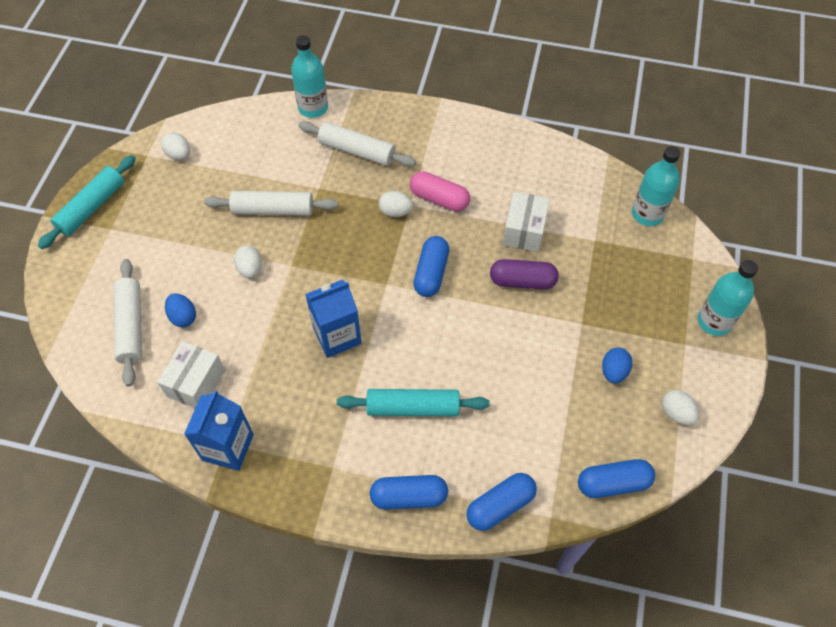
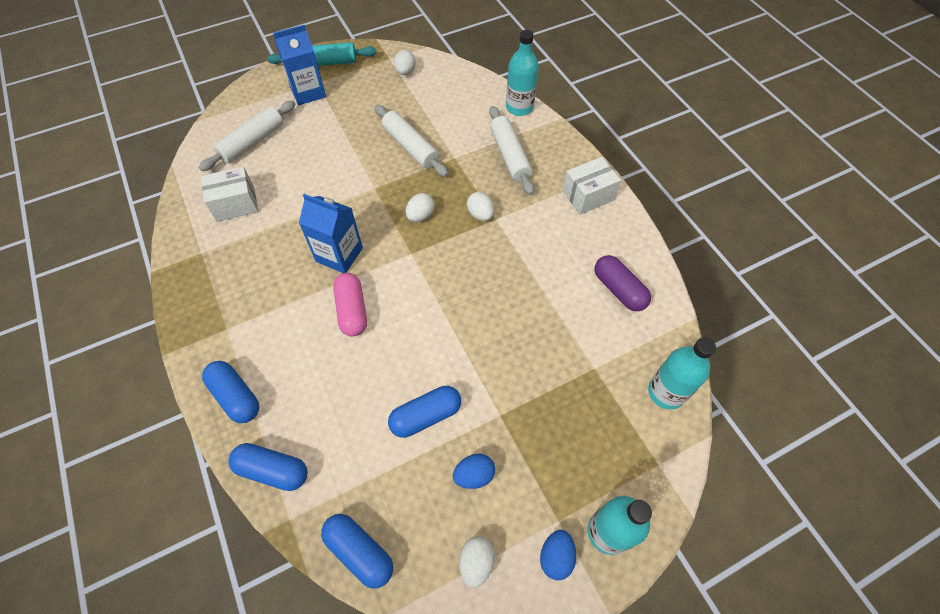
camera: 50 degrees right, 0 degrees up
(183, 317) = (281, 162): blue egg -> blue egg (556, 556)
(228, 447) = (198, 256): blue carton -> blue carton (308, 92)
(250, 269) = (351, 169): white egg -> white egg (420, 216)
(413, 407) = (316, 345): turquoise rolling pin -> none
(431, 273) = (447, 274): blue capsule -> blue capsule (426, 416)
(439, 199) = (520, 233): pink capsule -> pink capsule (352, 310)
(522, 281) = (499, 341): purple capsule -> purple capsule (619, 290)
(524, 231) = (549, 309): white box -> white box (588, 195)

